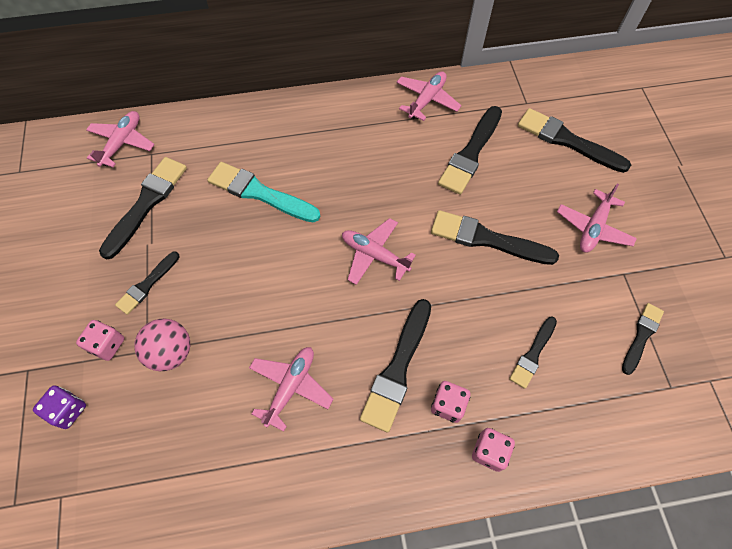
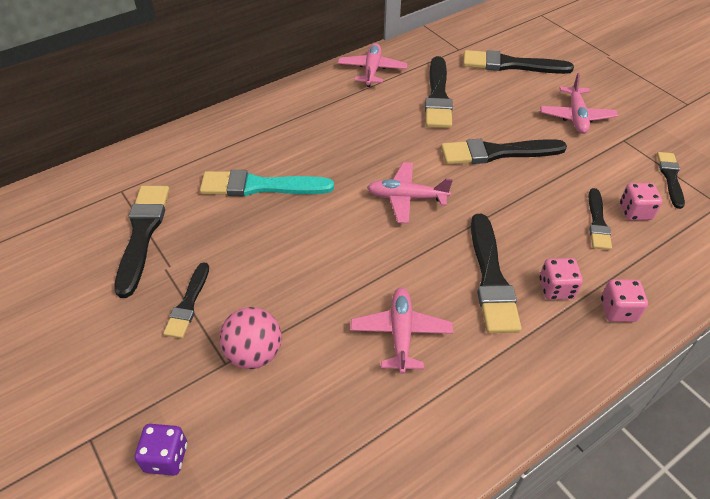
camera: 25 degrees left, 15 degrees down
(107, 345) = (176, 375): pink dice -> pink dice (635, 212)
(122, 143) = (82, 191): pink plane -> none

